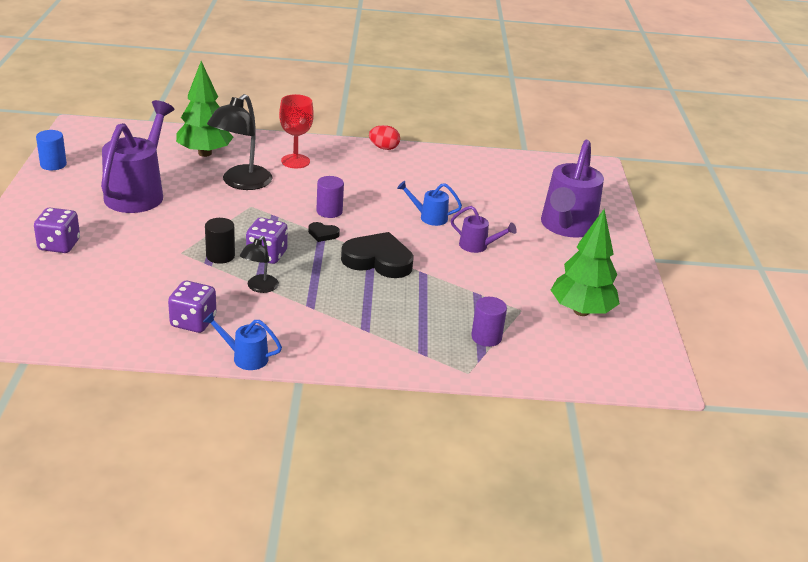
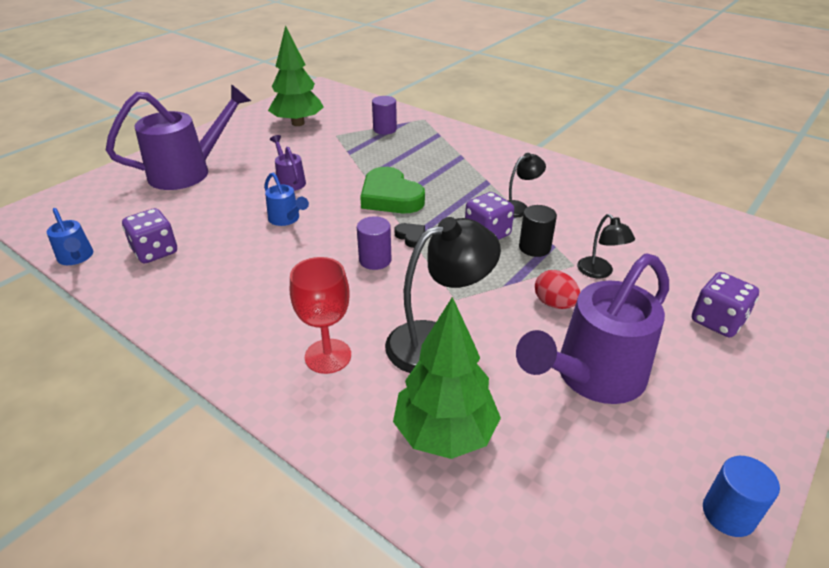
camera: 140 degrees left, 5 degrees up
(158, 253) = (599, 272): none -> black lamp
(193, 322) = (594, 198): purple dice -> purple dice (155, 251)
(245, 357) = (566, 165): blue watering can -> blue watering can (76, 258)
(378, 260) = (390, 197): black heart -> green heart
(384, 148) = (182, 334): red egg -> red egg (554, 304)

